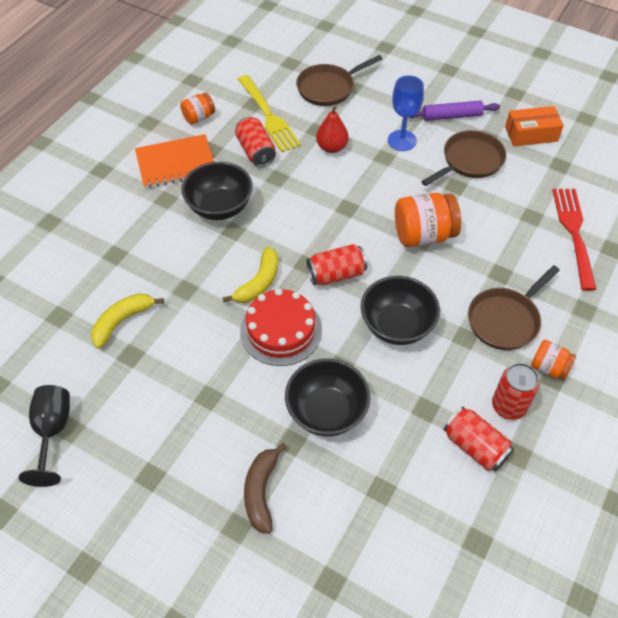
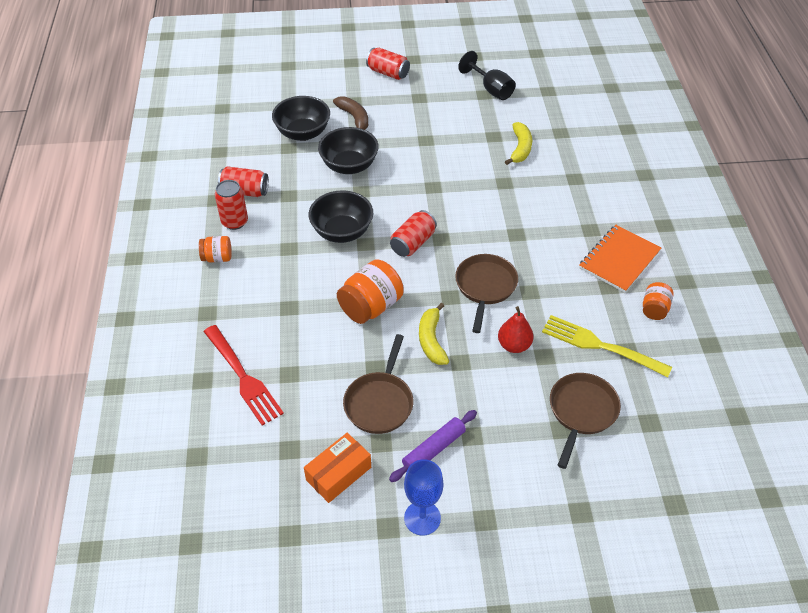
camera: 145 degrees right, 5 degrees down
(219, 207) = (545, 245): black bowl -> black bowl (303, 133)
(256, 151) = (571, 305): red can -> red can (388, 73)
(259, 282) = (461, 210): yellow banana -> yellow banana (432, 340)
(281, 330) = (417, 191): red cake -> none
(402, 140) = (459, 389): blue goblet -> blue goblet (422, 518)
(505, 319) = (265, 275): brown pan -> brown pan (485, 287)

